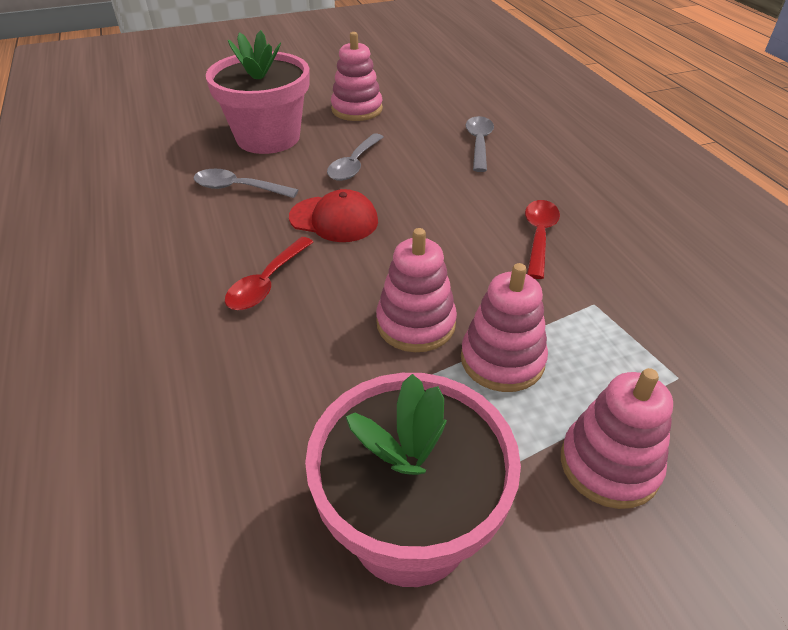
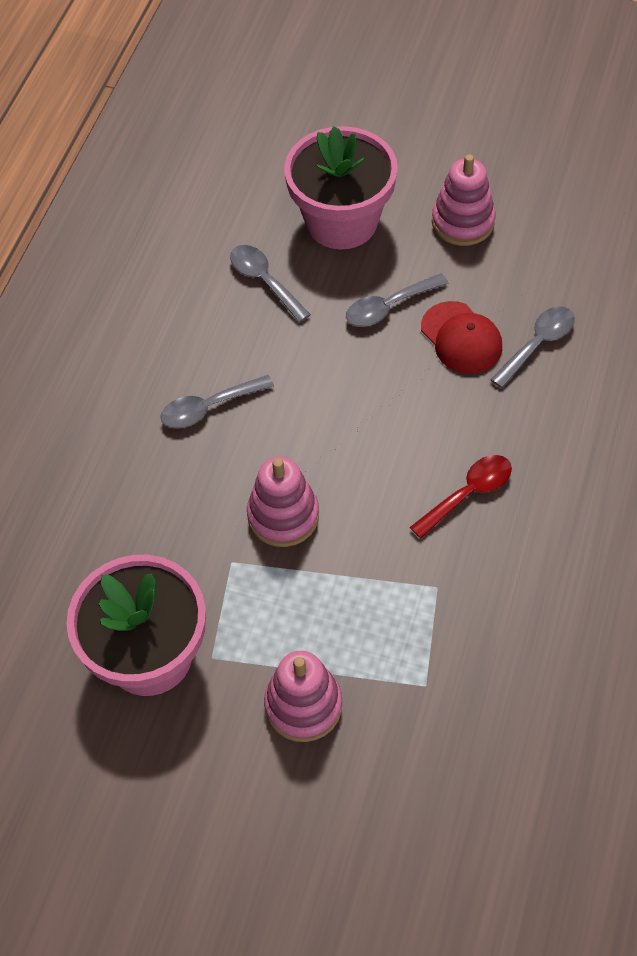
camera: 40 degrees right, 15 degrees up
(267, 283) = (209, 407): red spoon -> grey spoon
(334, 219) = (313, 368): red cap -> red cap (461, 338)
(502, 360) = (314, 586): pink stacking toy -> none

